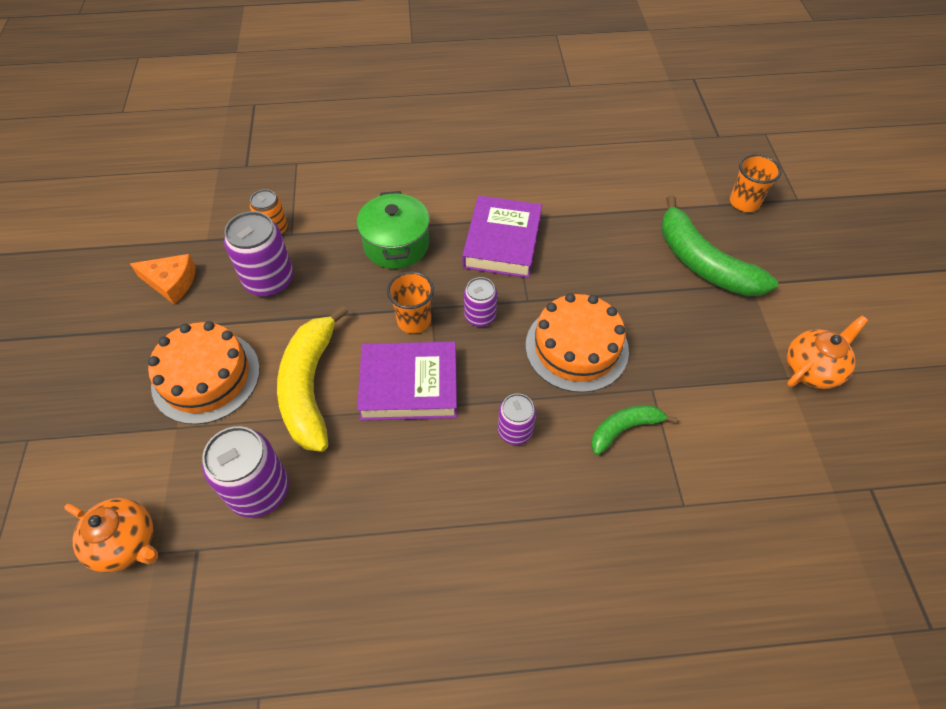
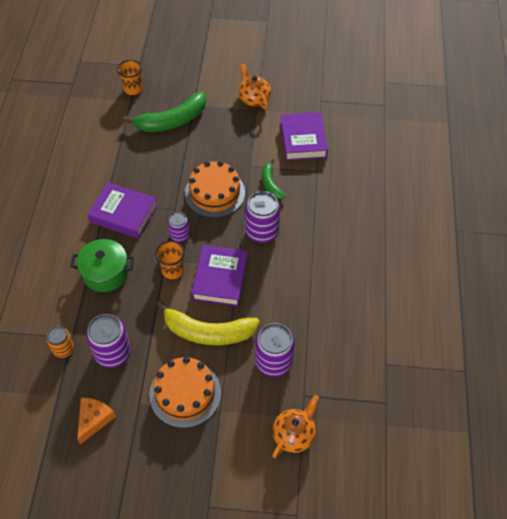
camera: 80 degrees left, 0 degrees up
(515, 431) = (262, 232): purple can -> purple can, size x1.68
(751, 469) = (303, 140): none -> purple book

